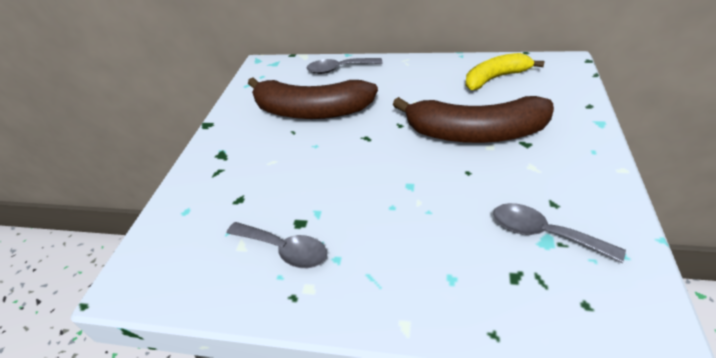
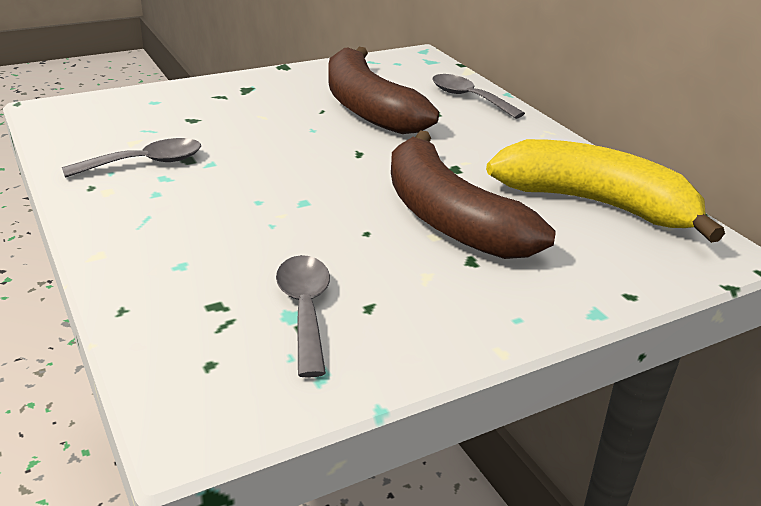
camera: 45 degrees right, 10 degrees down
(284, 249) = (145, 163): grey spoon -> grey spoon turned 105 degrees counterclockwise
(496, 78) = (596, 204): yellow banana -> yellow banana, size x1.60

